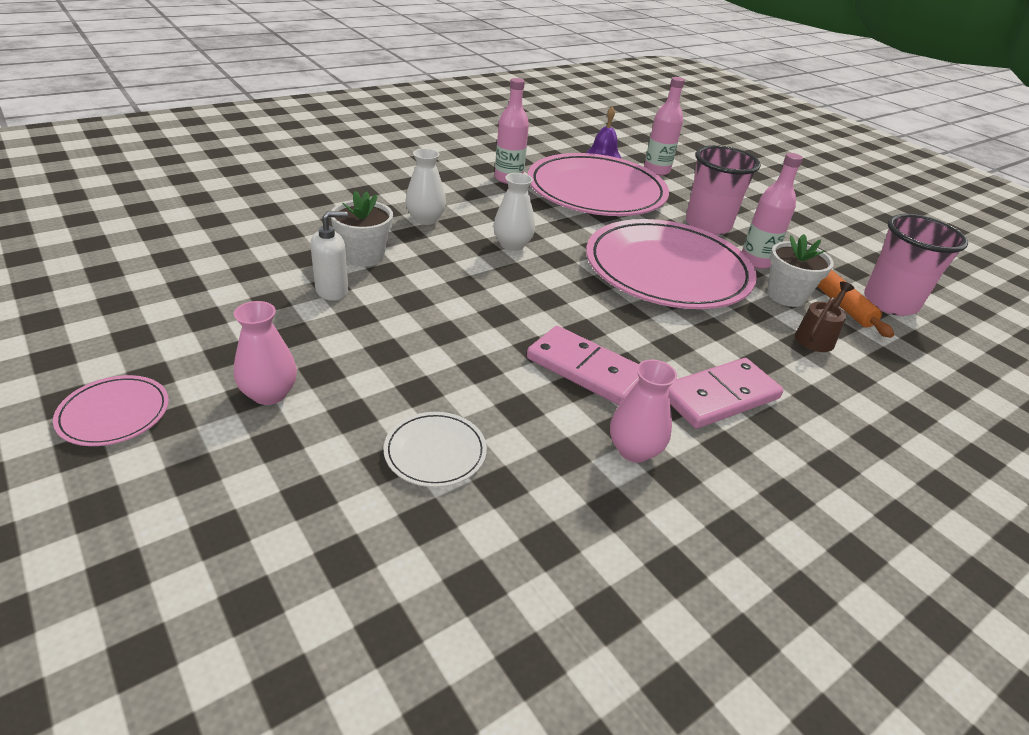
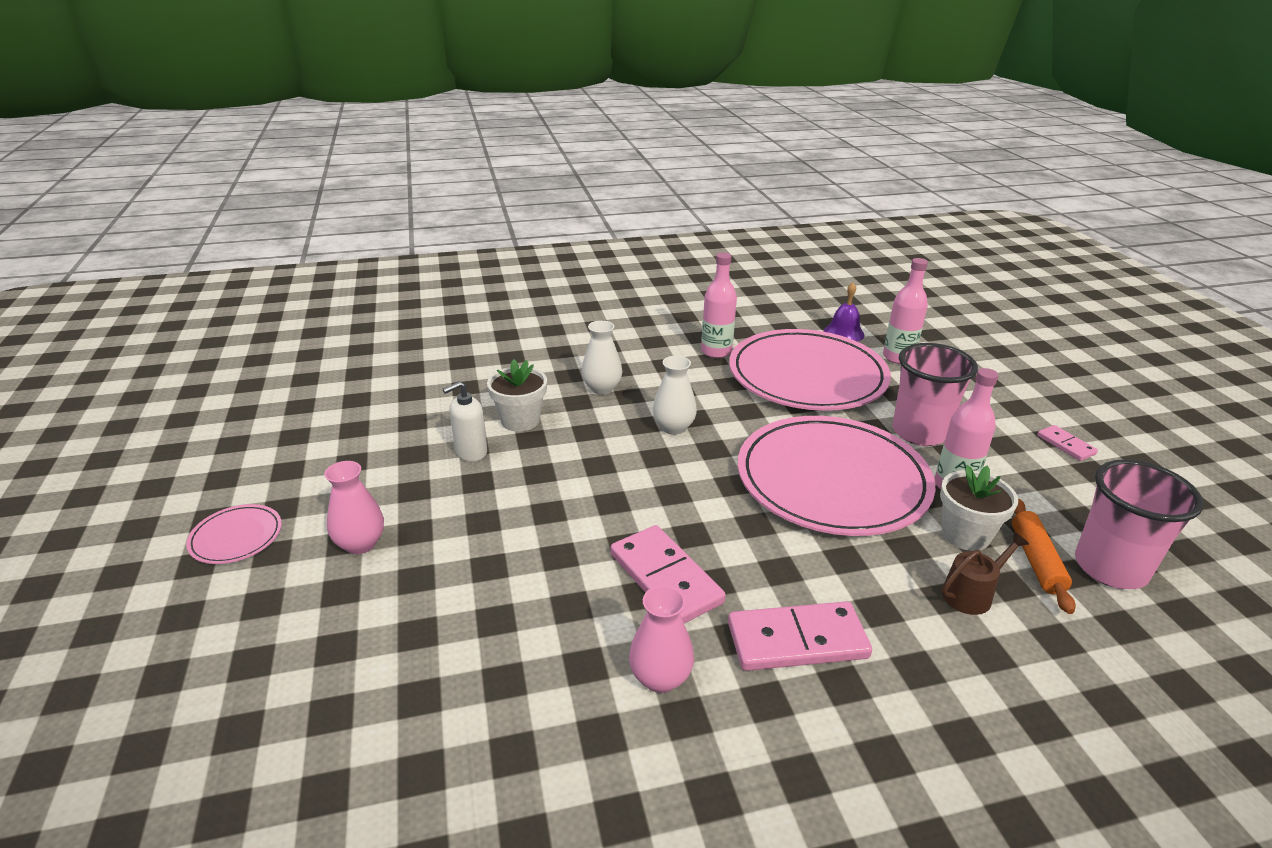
camera: 25 degrees right, 5 degrees down
(332, 291) = (471, 452): white soap dispenser -> white soap dispenser turned 150 degrees clockwise
(435, 452) = (465, 632): white plate -> none
(810, 222) = (1065, 445): none -> pink domino

